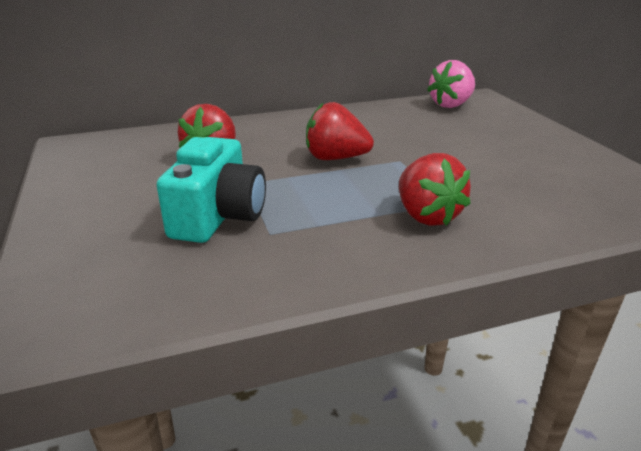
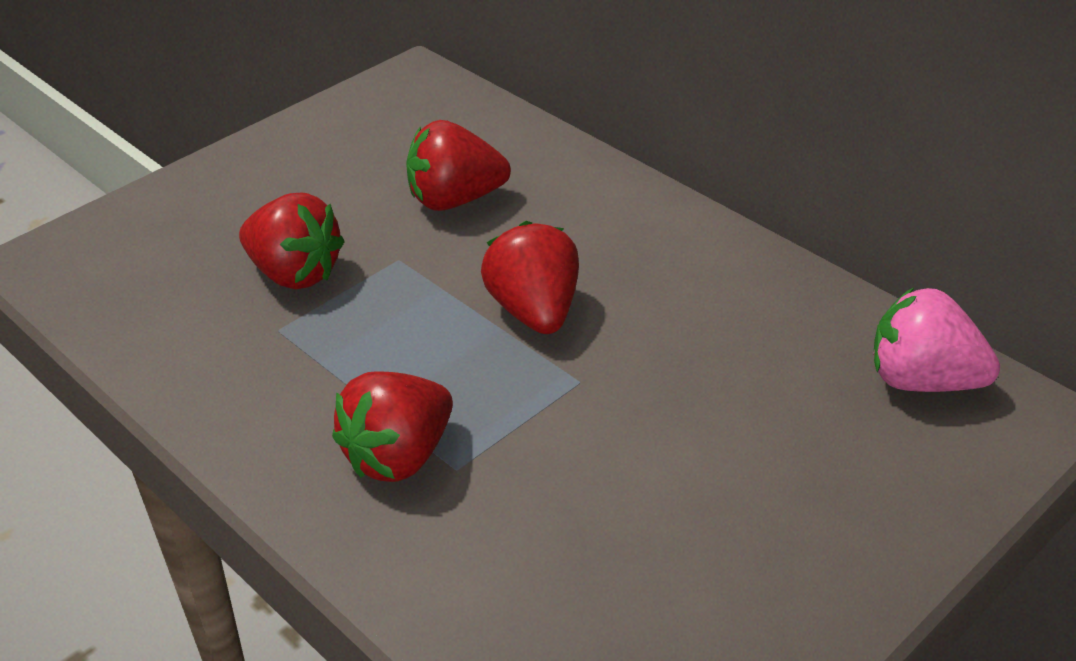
camera: 65 degrees right, 10 degrees up
(218, 216) = (294, 273): turquoise camera -> red strawberry

